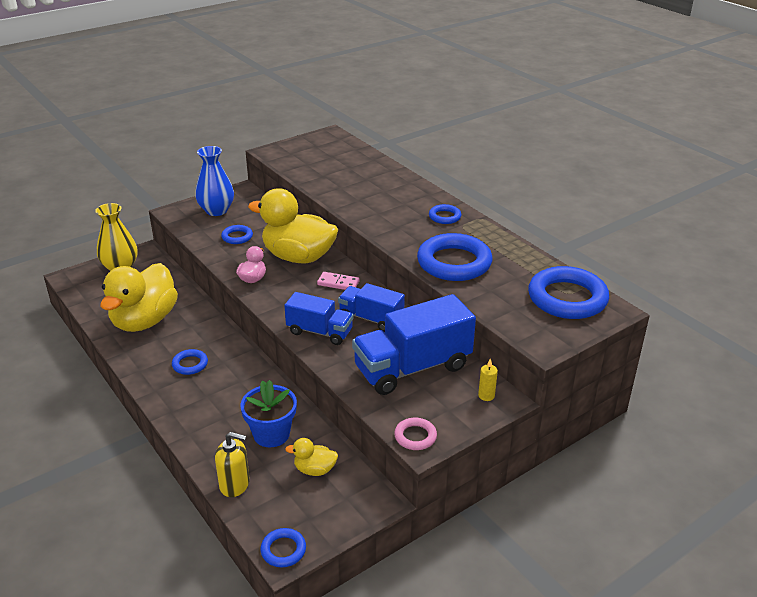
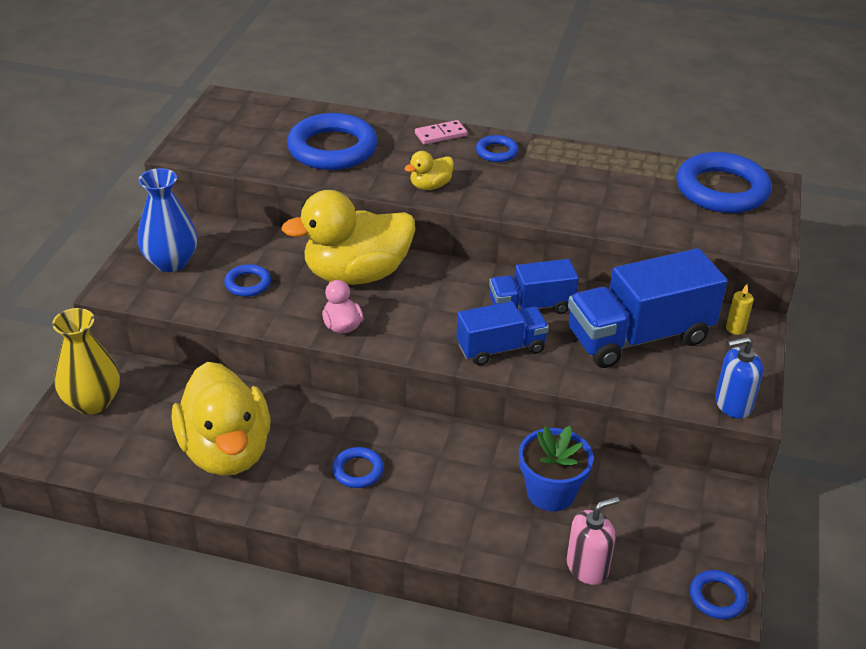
camera: 40 degrees left, 5 degrees up
(235, 484) = (587, 567): yellow soap dispenser -> pink soap dispenser
(314, 470) = (639, 501): yellow duck -> yellow duck (430, 186)
(338, 283) = (443, 283): pink domino -> pink domino (440, 134)
(412, 368) = (639, 337): blue truck -> blue truck turned 45 degrees clockwise
(415, 436) = (732, 404): pink ring -> blue soap dispenser
(454, 263) = (577, 200): blue ring -> blue ring (332, 149)

